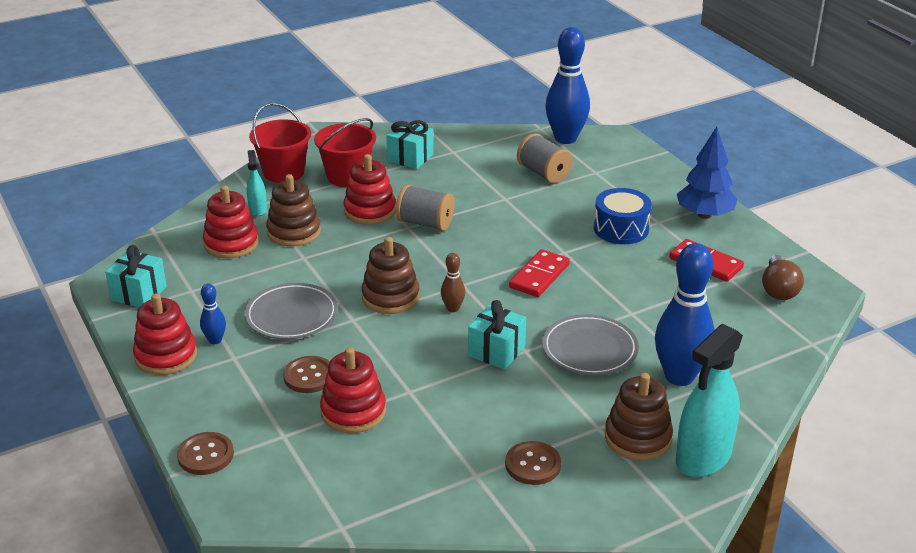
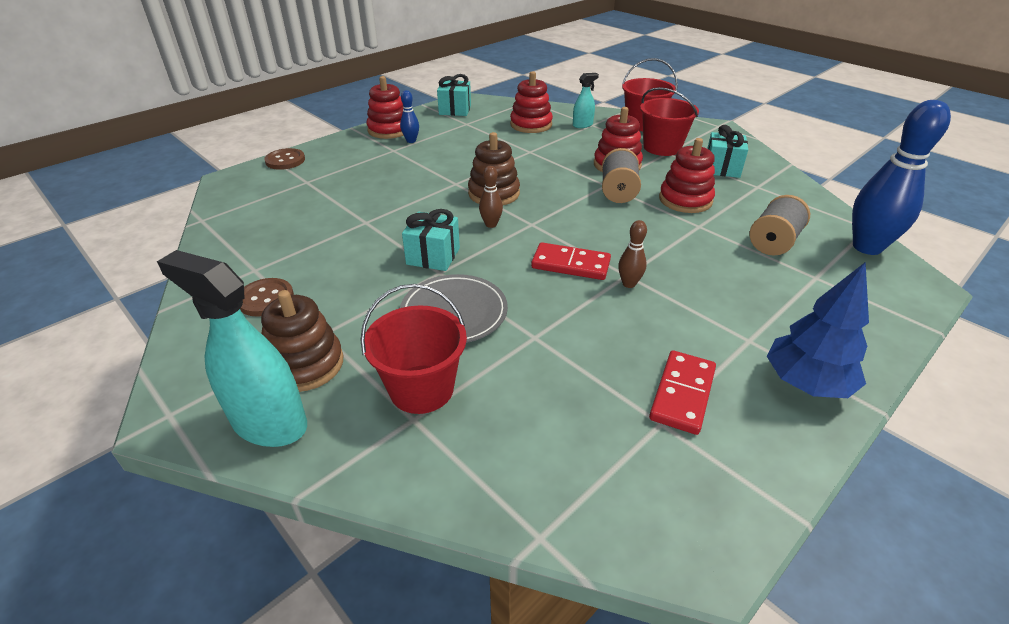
camera: 75 degrees right, 5 degrees up
(291, 315) = (451, 160): grey plate -> none
(294, 232) = (562, 142): brown stacking toy -> none
(309, 376) = (377, 179): brown button -> none
(353, 412) = (336, 202): red stacking toy -> red stacking toy (685, 200)
(577, 254) = (629, 284): none -> brown bowling pin
(621, 229) = (706, 310): blue drum -> none
(679, 376) = (421, 389): blue bowling pin -> red bucket
(779, 289) = (666, 484): brown light bulb -> none

